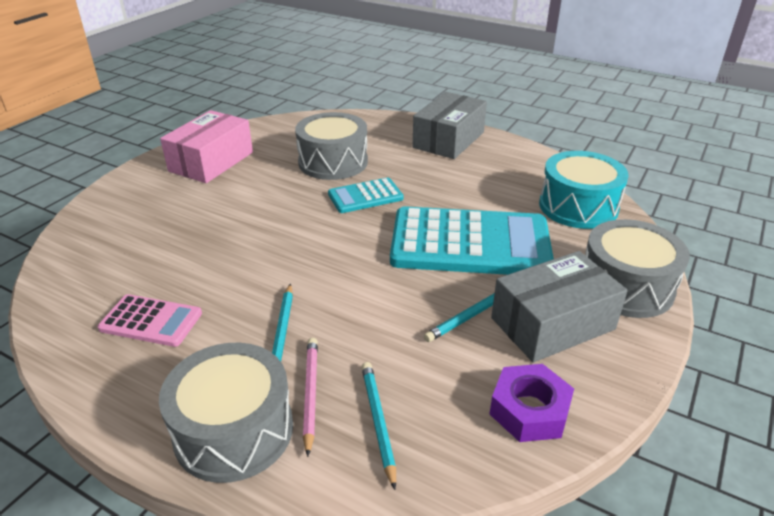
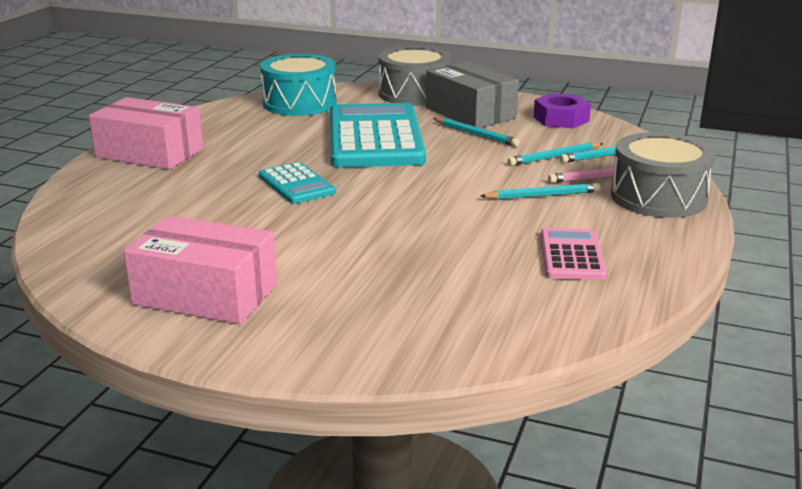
camera: 100 degrees left, 10 degrees down
(333, 162) = (209, 209): grey drum -> none
(386, 367) = (554, 157): none -> turquoise pencil
(448, 140) = (150, 153): grey box -> pink box

